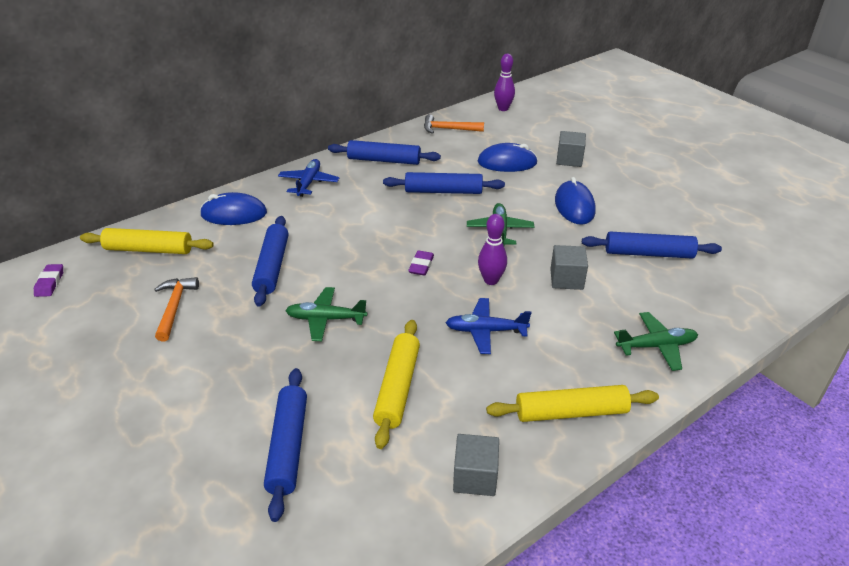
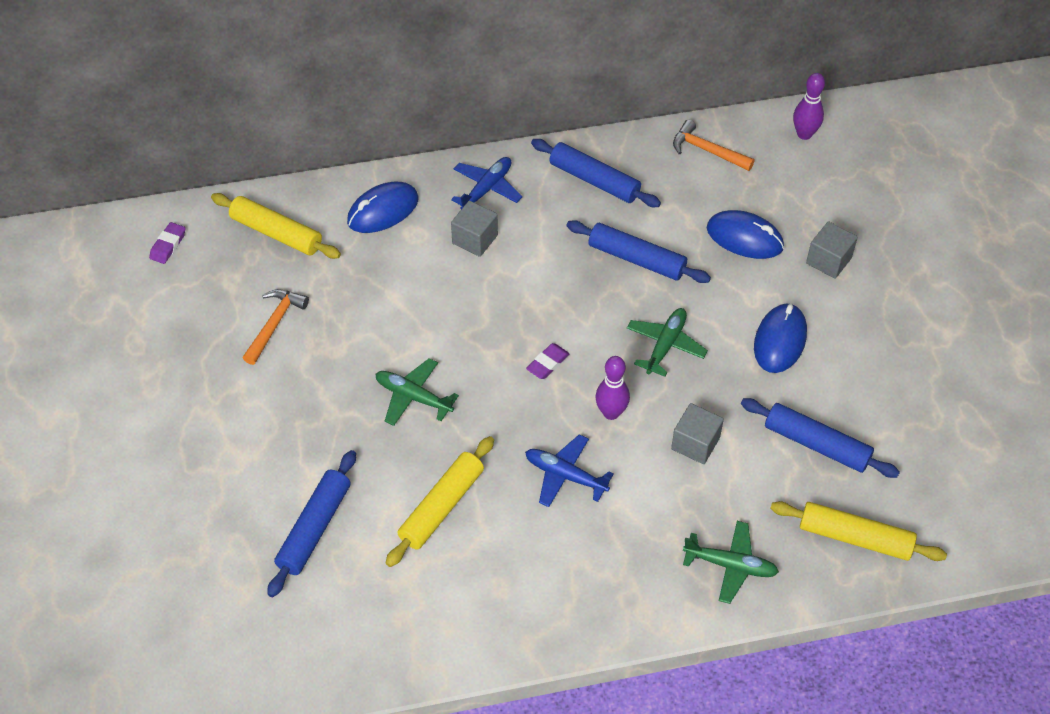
camera: 25 degrees right, 15 degrees up
(234, 214) = (383, 211): blue mouse -> blue mouse turned 60 degrees counterclockwise
(272, 266) = (391, 305): blue rolling pin -> none
(475, 477) = (460, 627): grey cube -> grey cube (475, 239)
(571, 412) = (589, 601): yellow rolling pin -> yellow rolling pin (855, 538)

